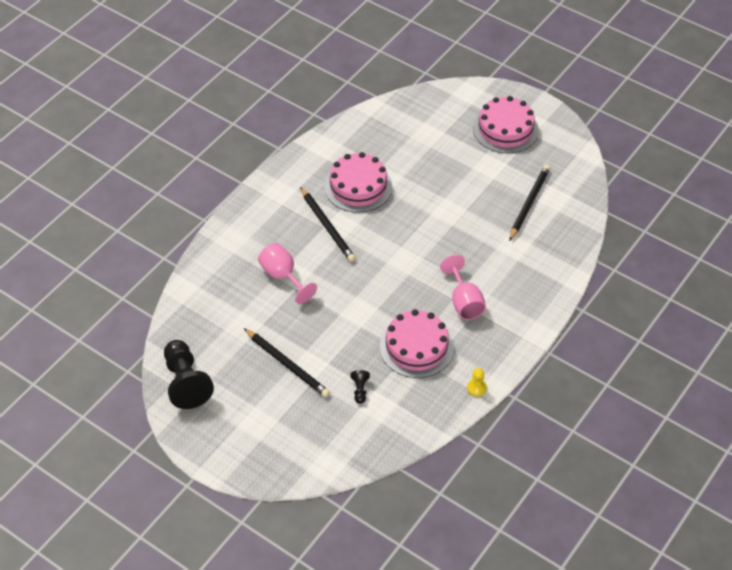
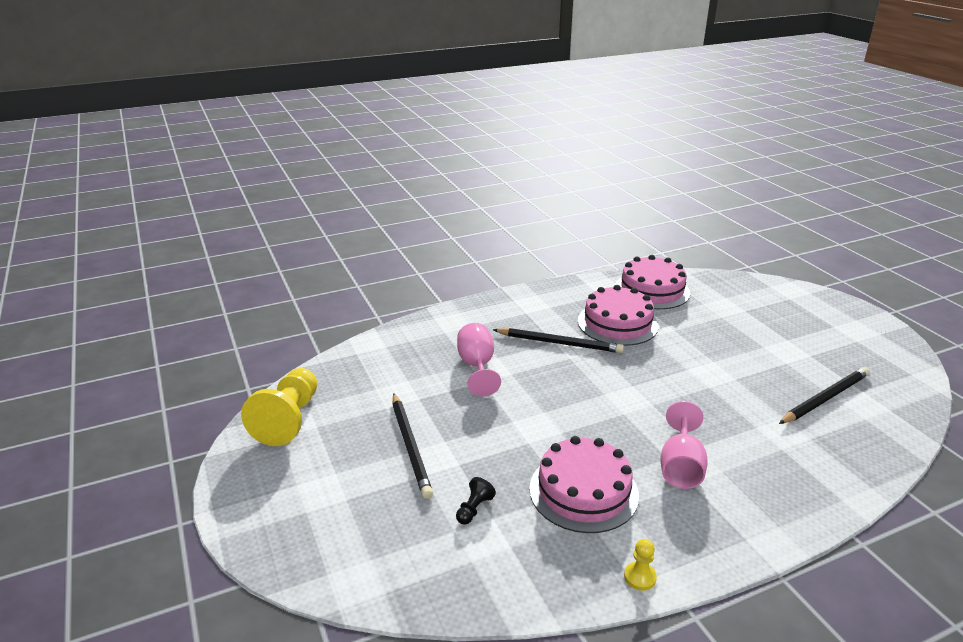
camera: 30 degrees right, 20 degrees down
(186, 382) = (288, 419): black pawn -> yellow pawn
(327, 226) = (559, 343): black pencil -> black pencil turned 75 degrees counterclockwise
(505, 129) = (822, 327): pink cake -> pink cake (652, 290)

